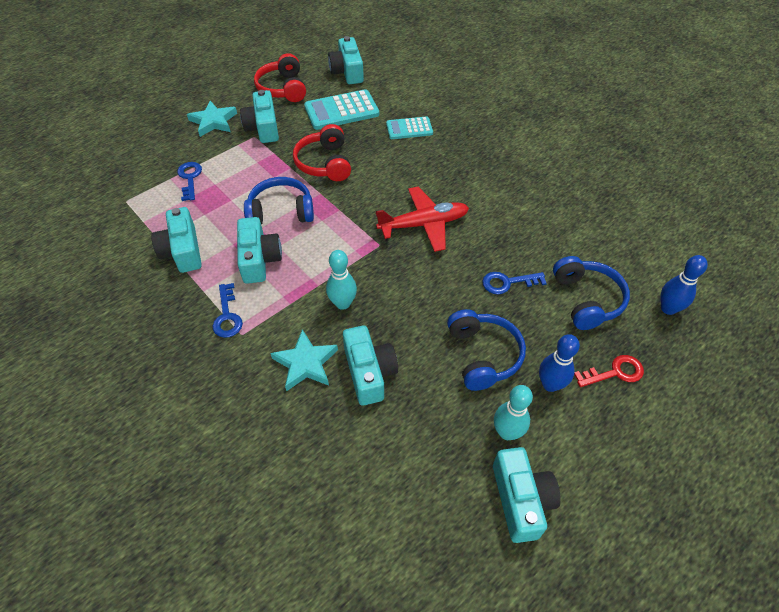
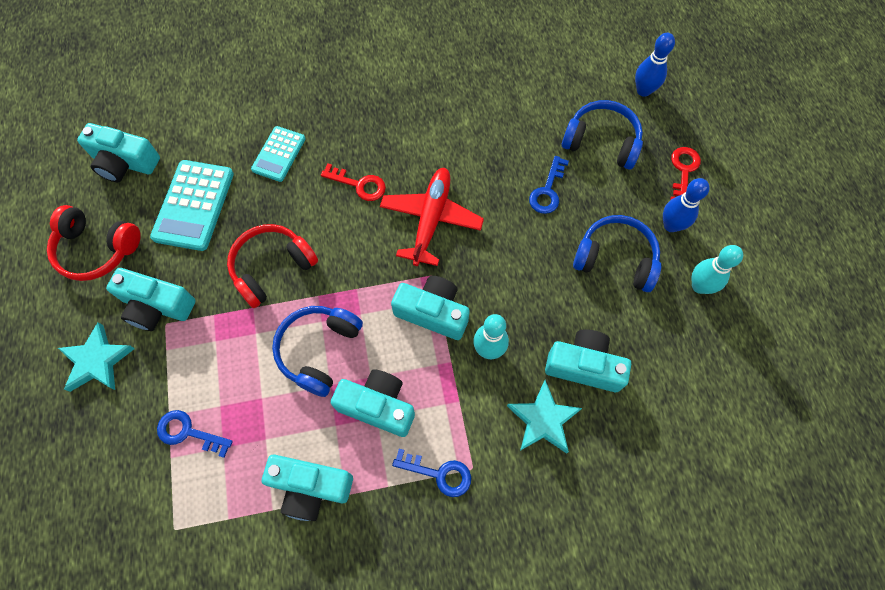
camera: 60 degrees left, 15 degrees up
(324, 163) = (272, 268): red headphones -> red headphones turned 120 degrees clockwise
(419, 175) = (359, 185): none -> red key
(521, 500) = (762, 312): turquoise camera -> turquoise camera (433, 312)

